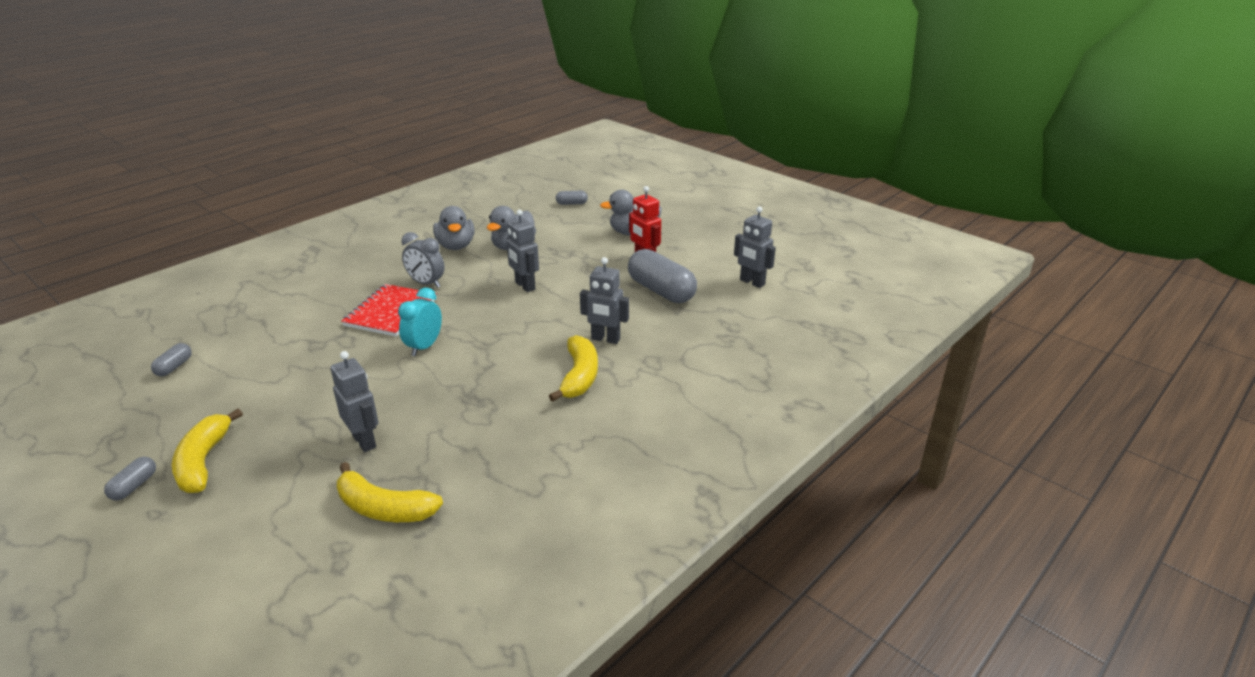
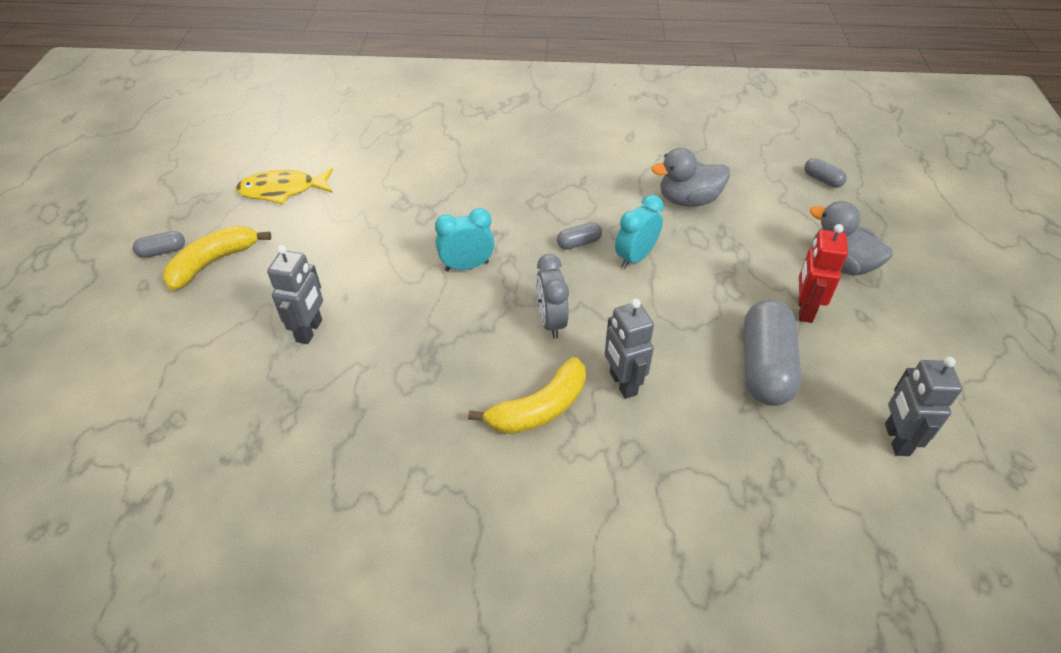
camera: 50 degrees right, 15 degrees up
(174, 367) = (302, 159): grey capsule -> grey capsule (579, 243)
(190, 392) = (282, 190): none -> yellow fish
(384, 508) = (238, 410): yellow banana -> none
(390, 312) = (491, 208): red notebook -> none
(426, 283) = (557, 194): grey clock -> grey clock (551, 322)
(456, 246) = (637, 166): grey duck -> none
(524, 286) = (635, 257): grey robot -> turquoise clock

